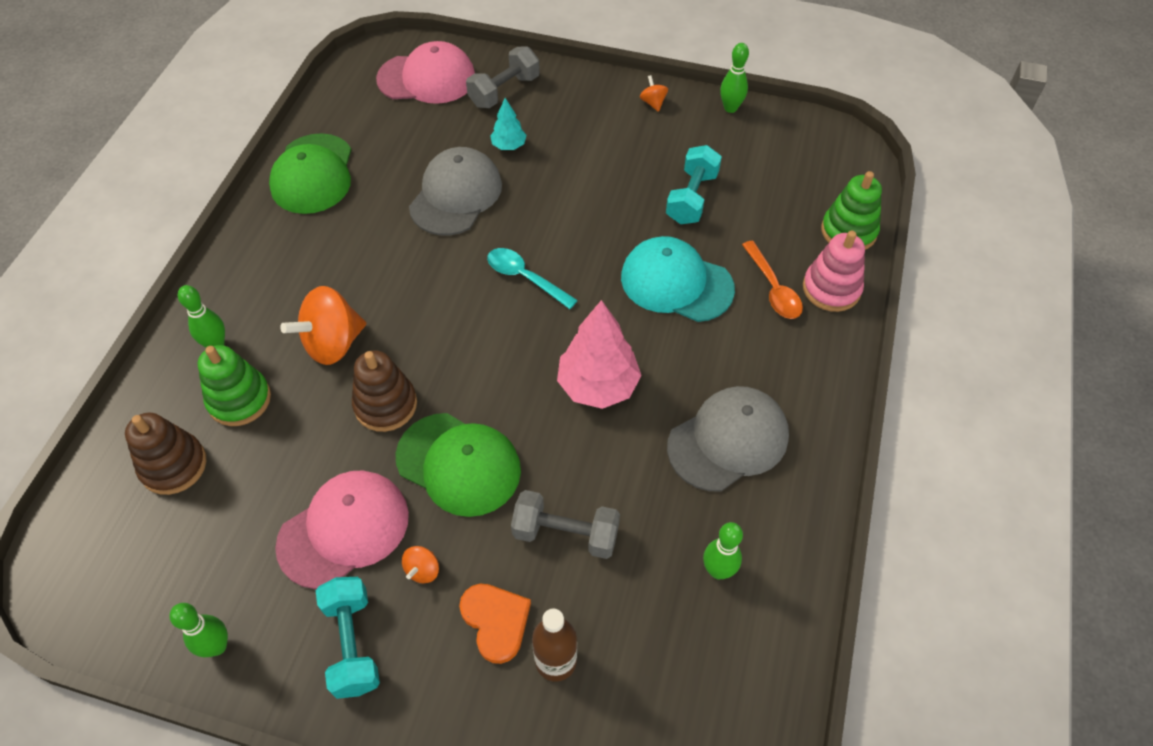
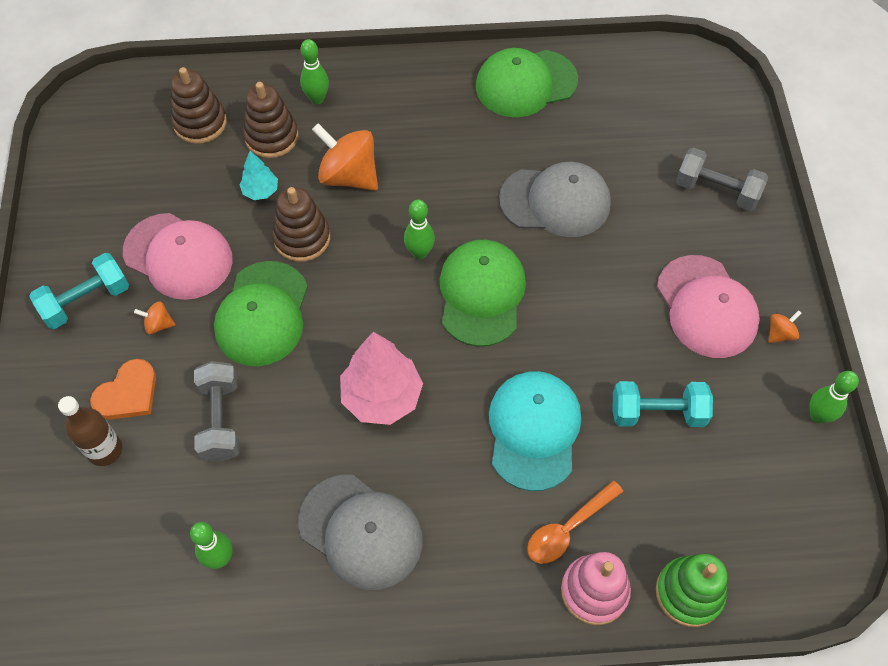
camera: 70 degrees right, 5 degrees up
(217, 646) = (65, 216): green bowling pin -> green bowling pin (419, 253)
(239, 399) = (271, 137): green stacking toy -> brown stacking toy
(427, 78) = (696, 120): pink cap -> pink cap (706, 307)
(509, 146) = (642, 221): turquoise tree -> turquoise tree (260, 191)
(525, 278) = (481, 294): turquoise spoon -> green cap

